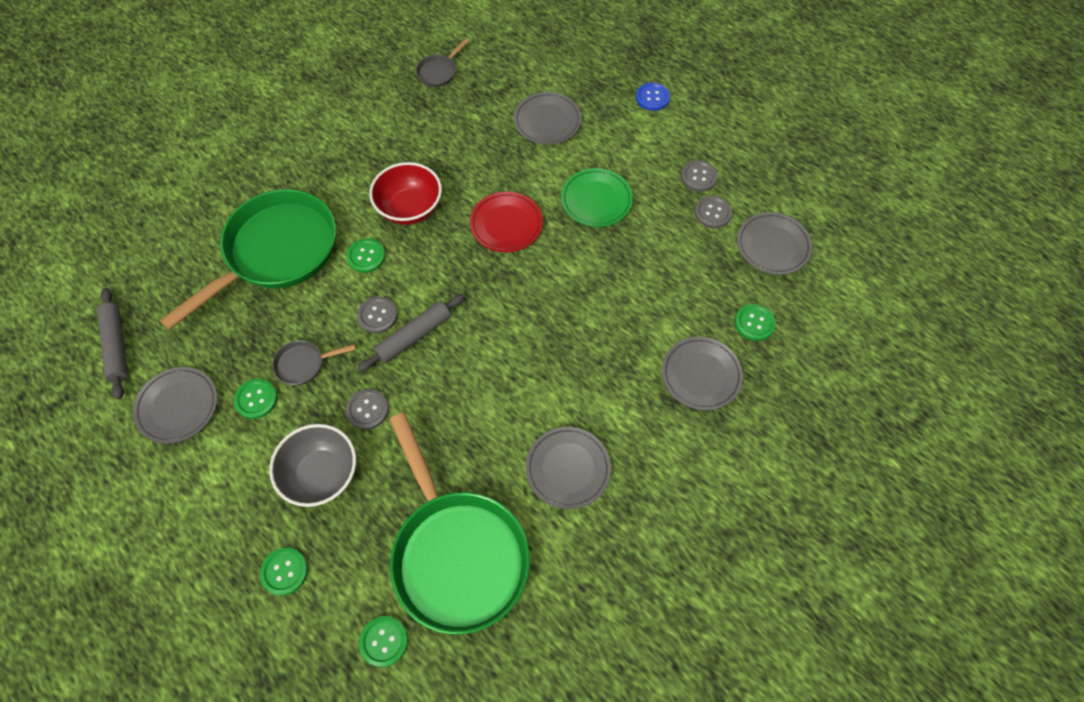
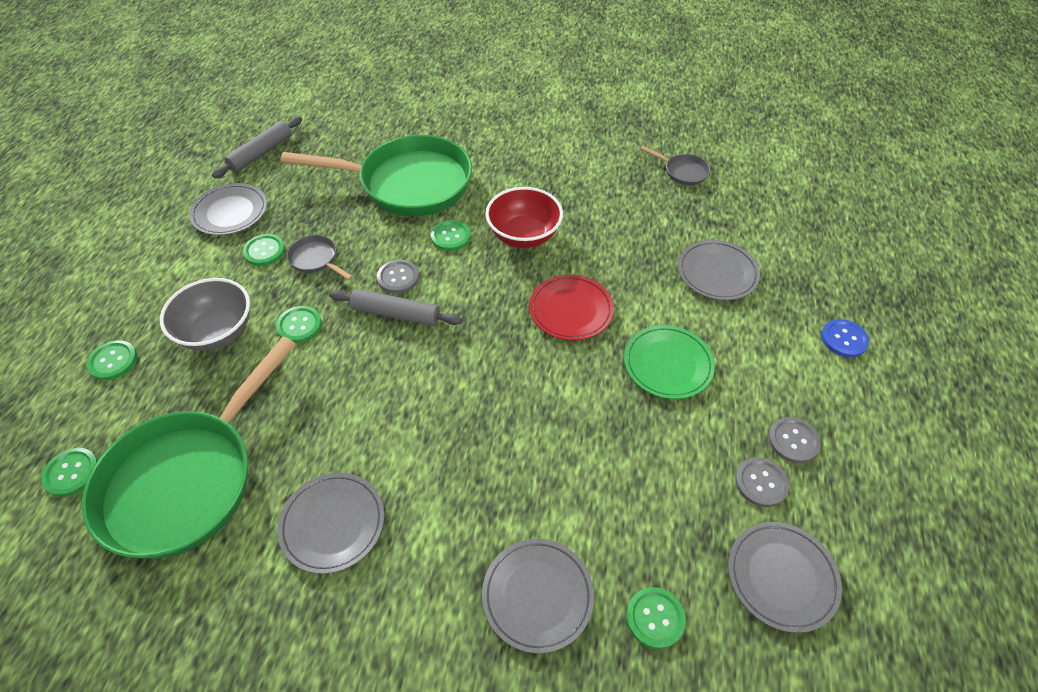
camera: 55 degrees right, 10 degrees down
(367, 410) = (299, 325): grey button -> green button
(439, 72) = (683, 172): grey pan -> grey pan turned 150 degrees counterclockwise

